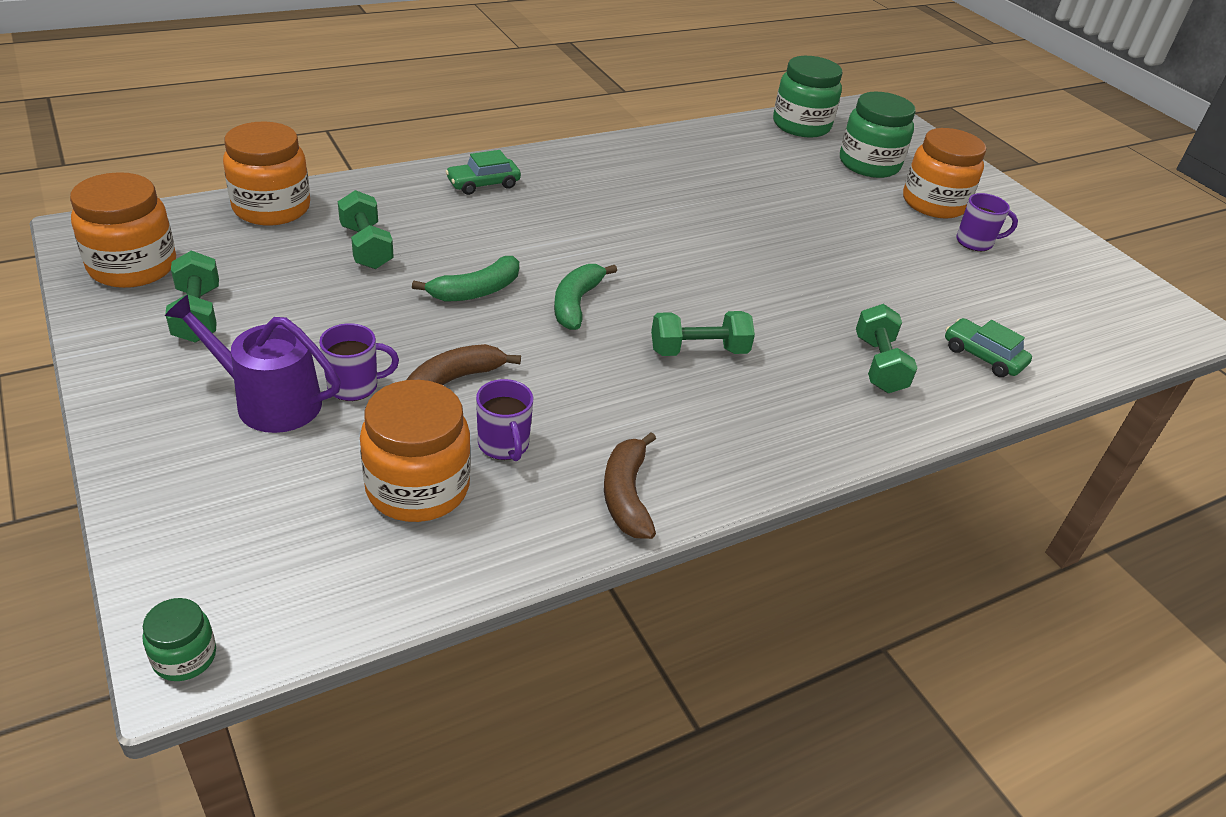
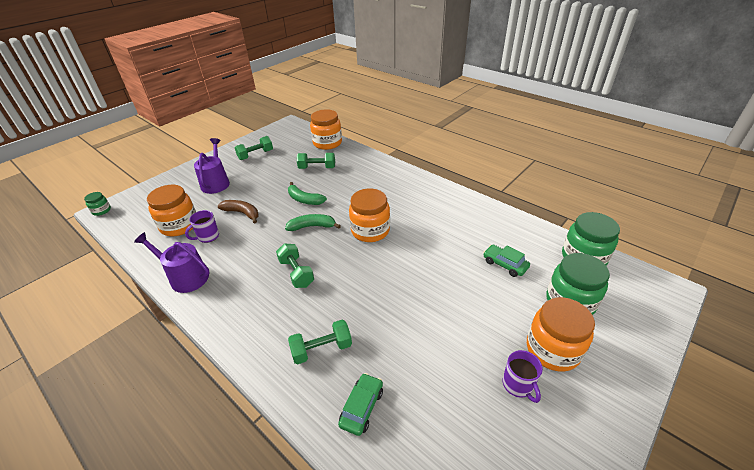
camera: 75 degrees right, 0 degrees up
(133, 267) = (275, 136): orange jar -> orange jar (370, 231)
(354, 386) = (230, 194): purple mug -> none
(366, 247) = (317, 168): green dumbbell -> green dumbbell turned 45 degrees clockwise
(483, 184) = (388, 176): green car -> green car (505, 264)
(626, 495) = (185, 277): brown banana -> purple watering can

